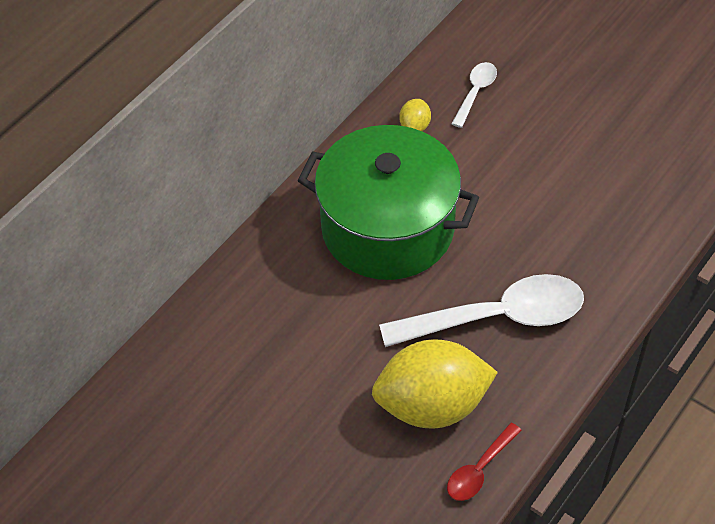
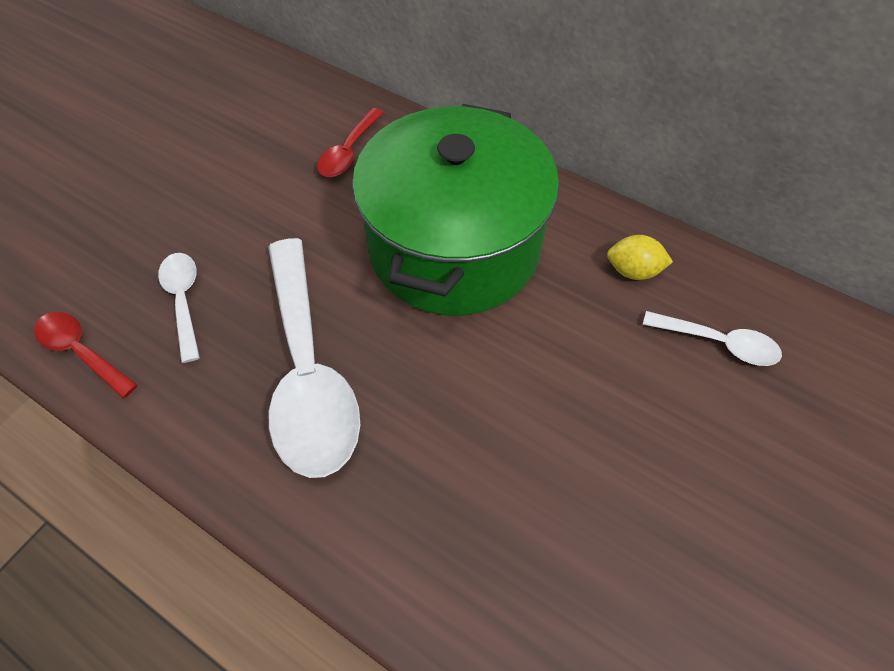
camera: 85 degrees right, 5 degrees up
(274, 299) = (348, 152): none -> red spoon
(432, 405) = (184, 300): yellow lemon -> white spoon

